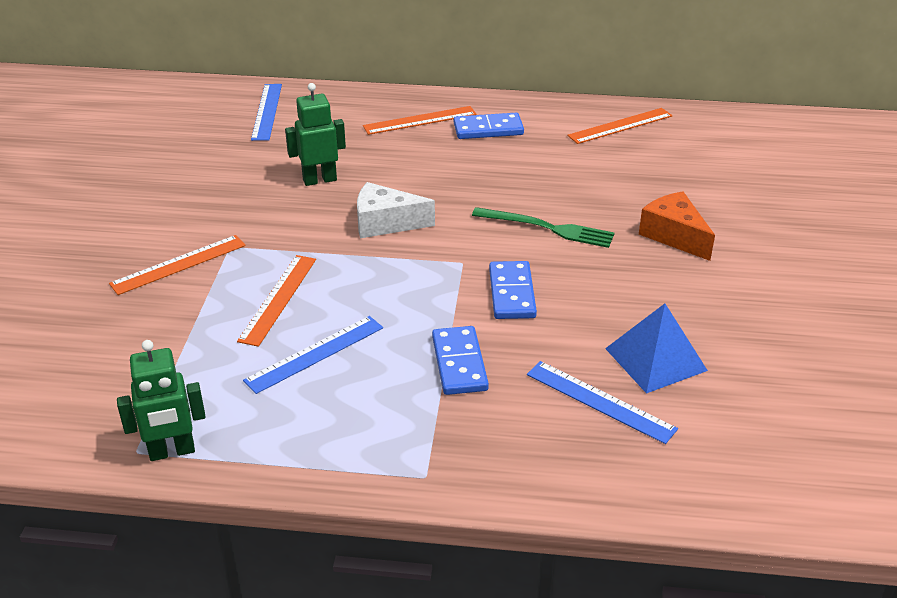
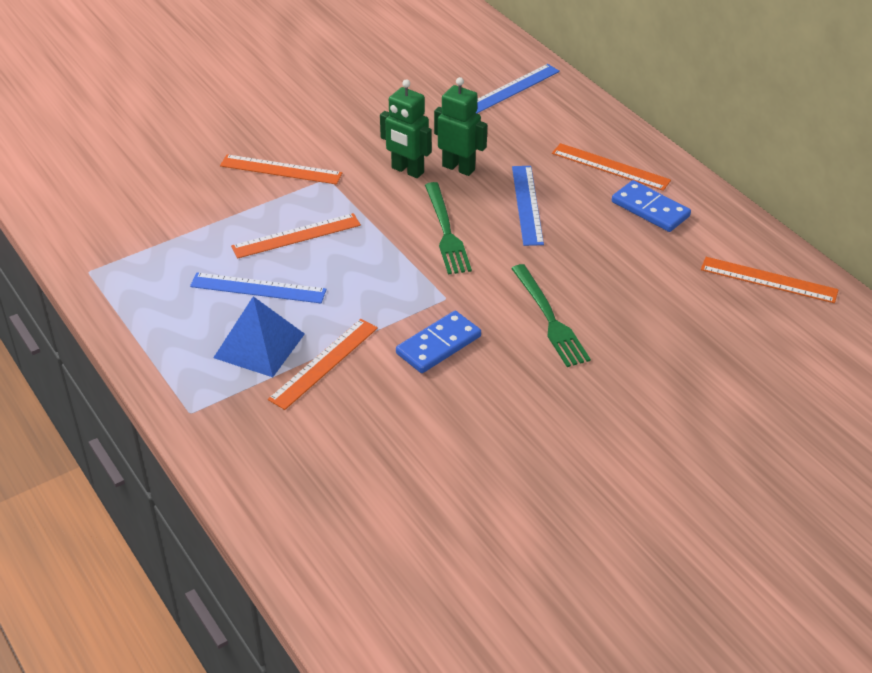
camera: 50 degrees right, 5 degrees up
(172, 452) = (102, 286): green robot -> green robot (407, 170)
(385, 223) = (446, 231): white cheese -> green fork
(459, 363) = (324, 363): blue domino -> orange ruler
(600, 401) = (361, 460): blue ruler -> blue ruler (527, 205)
(655, 359) = (447, 467): blue pyramid -> blue pyramid (259, 345)
(674, 235) = (634, 397): orange cheese -> none

